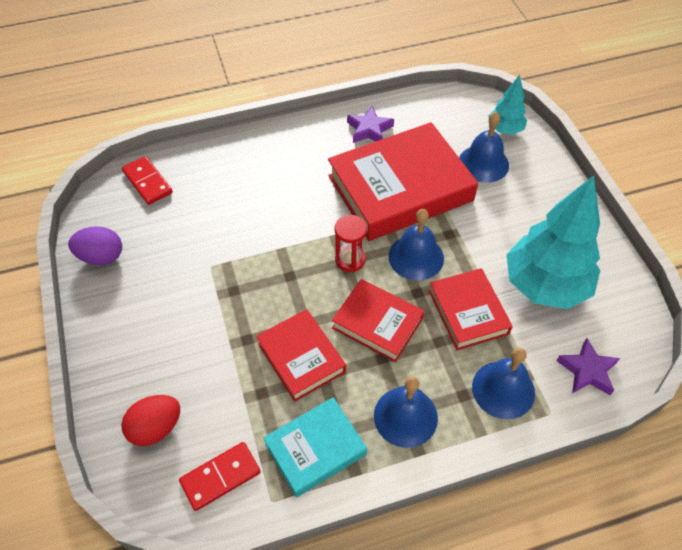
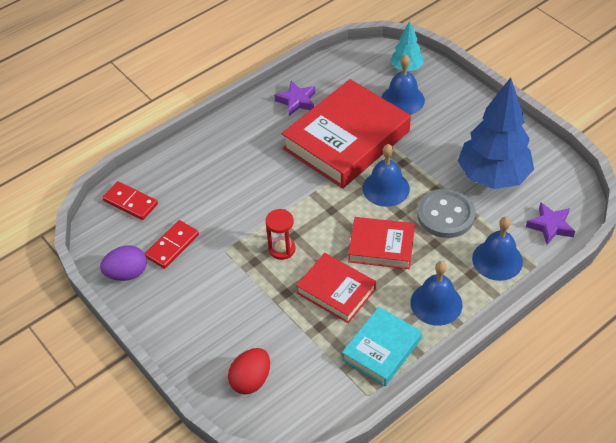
camera: 20 degrees left, 5 degrees down
(220, 477) = (321, 394): red domino -> red domino (172, 246)
(350, 259) = (335, 207): red hourglass -> red hourglass (282, 249)
(468, 312) = (445, 215): red book -> grey button
(545, 285) = (493, 176): turquoise tree -> blue tree

